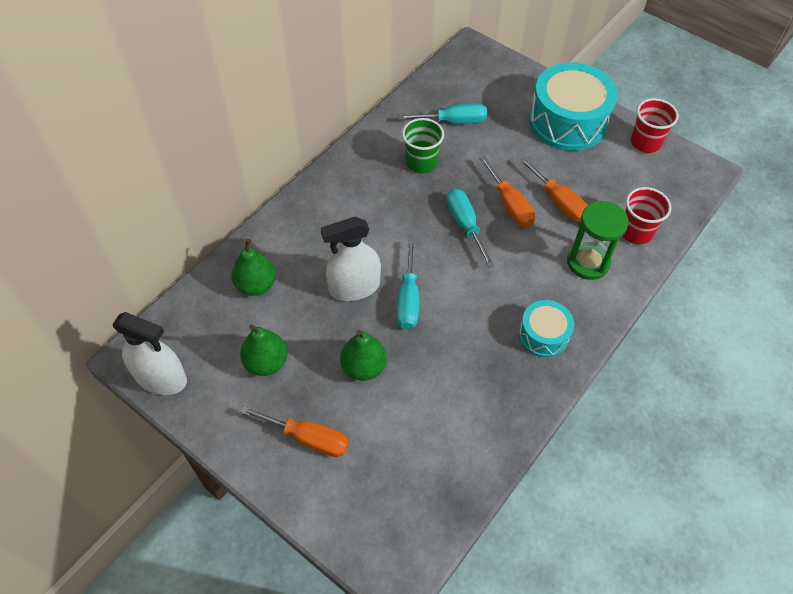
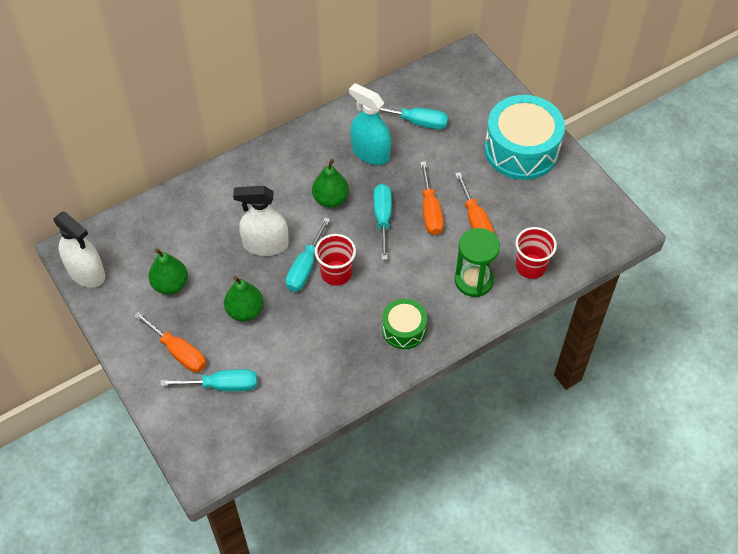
camera: 20 degrees right, 0 degrees up
(256, 285) = (187, 220): green pear -> green pear (330, 199)
(375, 461) = (222, 385): none -> turquoise screwdriver
(421, 163) = (370, 152): green cup -> turquoise spray bottle
(543, 335) = (404, 329): turquoise drum -> green drum
(645, 142) = (584, 188): red cup -> red cup (336, 273)

